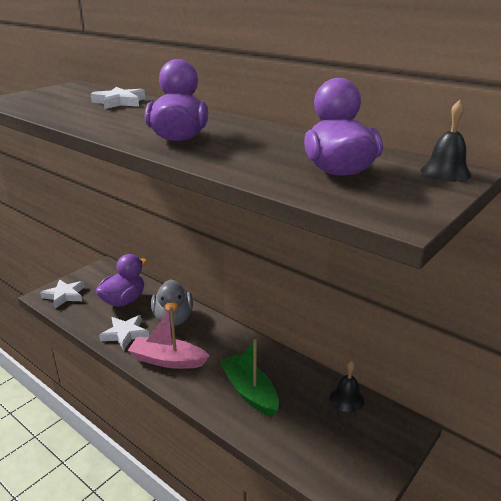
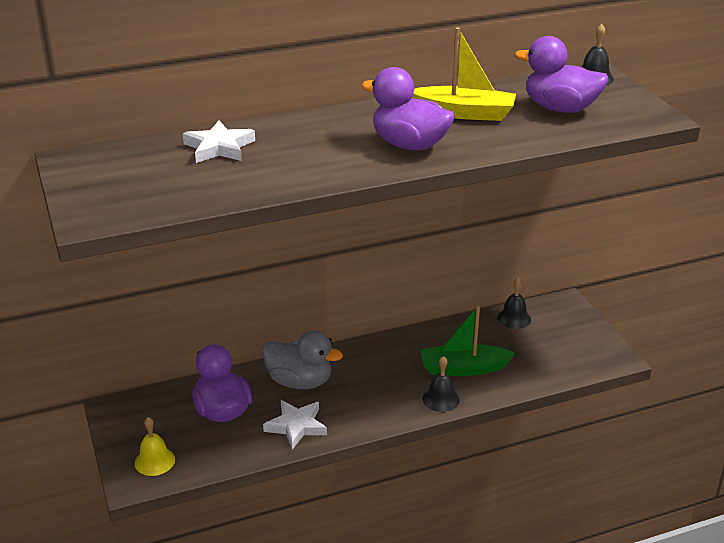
camera: 60 degrees left, 5 degrees up
(64, 295) = (154, 461): white star -> yellow bell
(167, 360) = (373, 407): pink boat -> none
(200, 392) = (441, 399): none -> black bell
(267, 142) = (464, 113): none -> yellow boat

